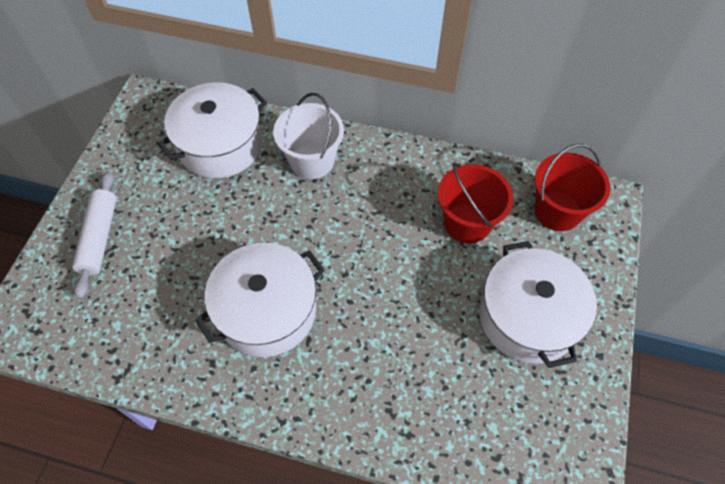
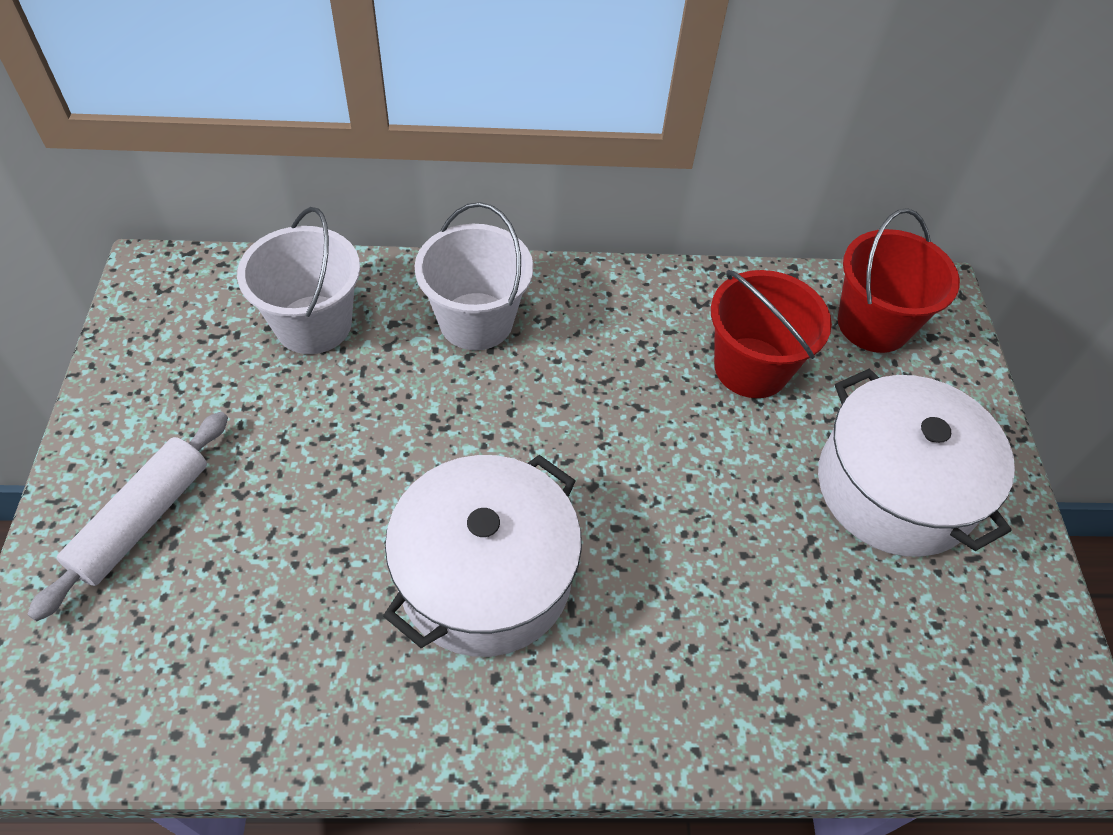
camera: 20 degrees left, 5 degrees down
(100, 237) = (142, 520): white rolling pin -> white rolling pin turned 45 degrees clockwise
(220, 145) = (313, 324): white pot -> white bucket

